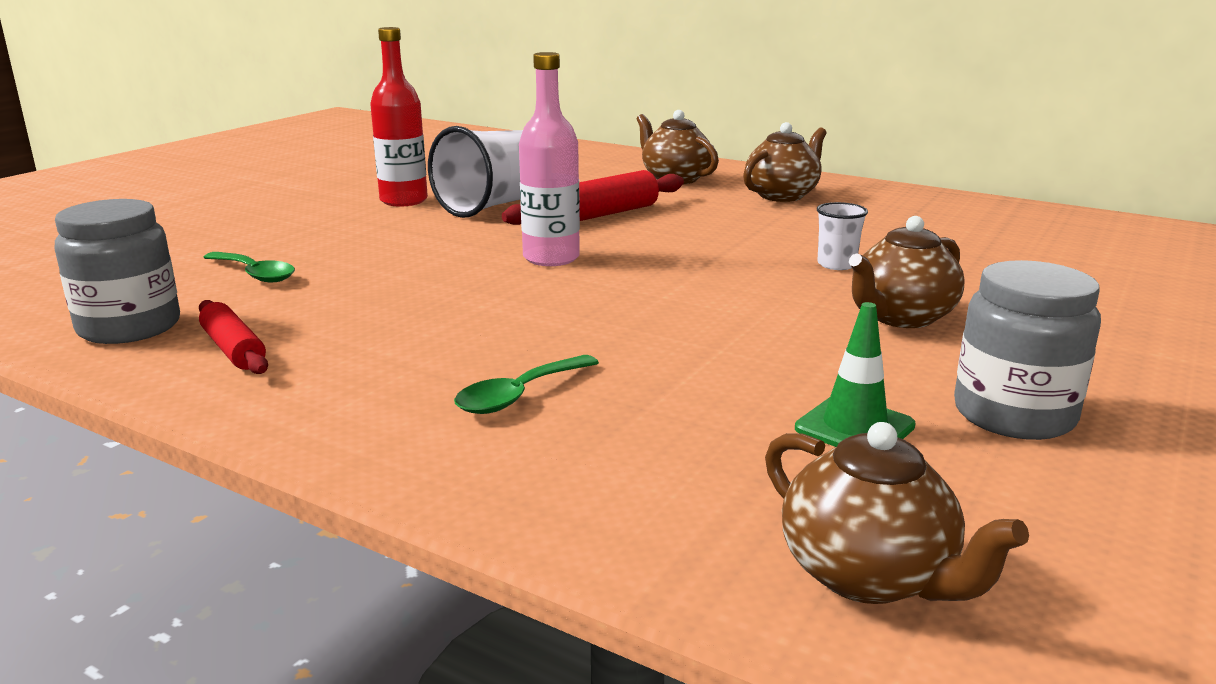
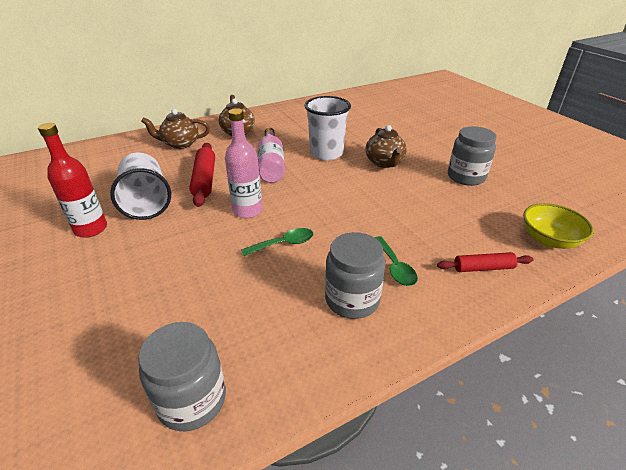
camera: 60 degrees left, 15 degrees up
(233, 349) = (272, 352): red rolling pin -> red rolling pin (483, 268)
(255, 274) = (153, 320): green spoon -> green spoon (284, 244)
(391, 377) = (352, 299): none -> grey jar
(715, 239) = (271, 165): none -> pink bottle
(836, 264) = (326, 153): white cup -> white cup, size x2.10
(854, 427) = (460, 205): green traffic cone -> none
(868, 575) = (549, 240): brown teapot -> yellow bowl

